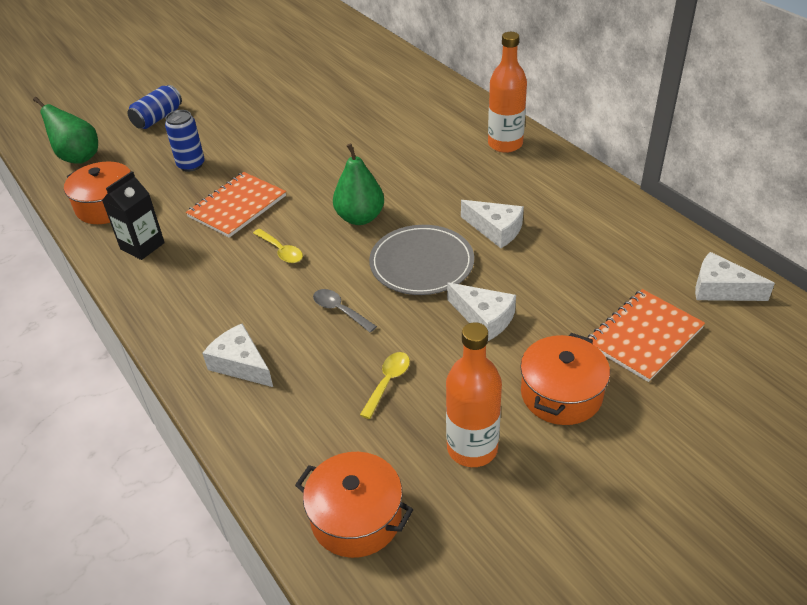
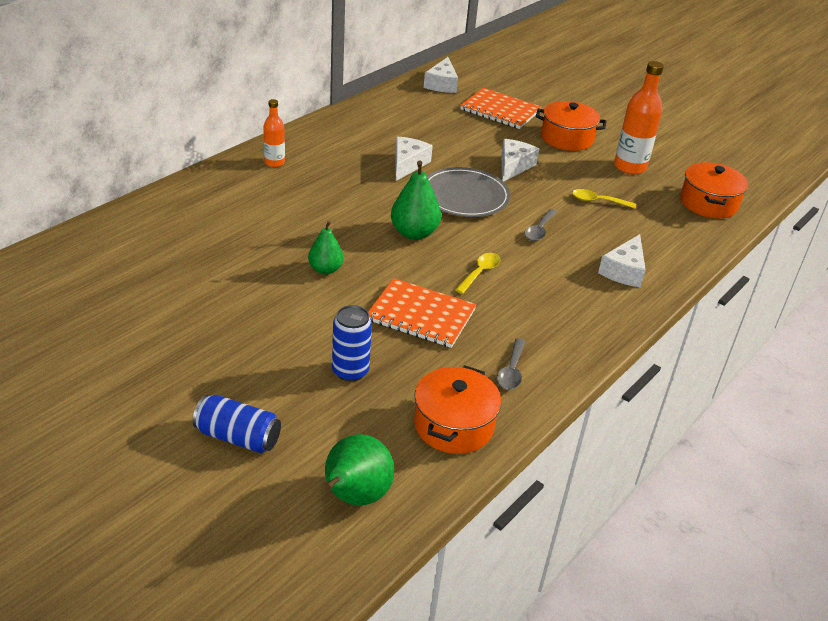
camera: 110 degrees left, 5 degrees down
(142, 246) = (511, 371): black carton -> grey spoon
(320, 162) = (325, 269): none -> green pear
(505, 144) = (274, 162): orange bottle -> orange bottle, size x0.59

